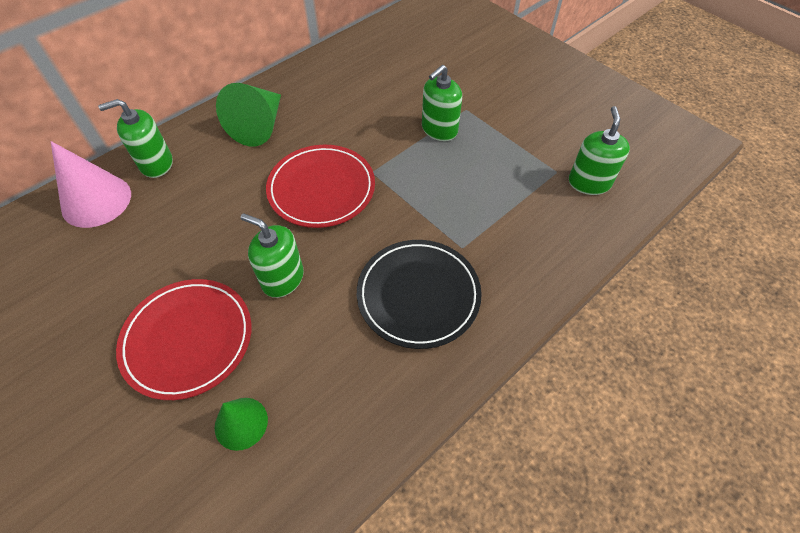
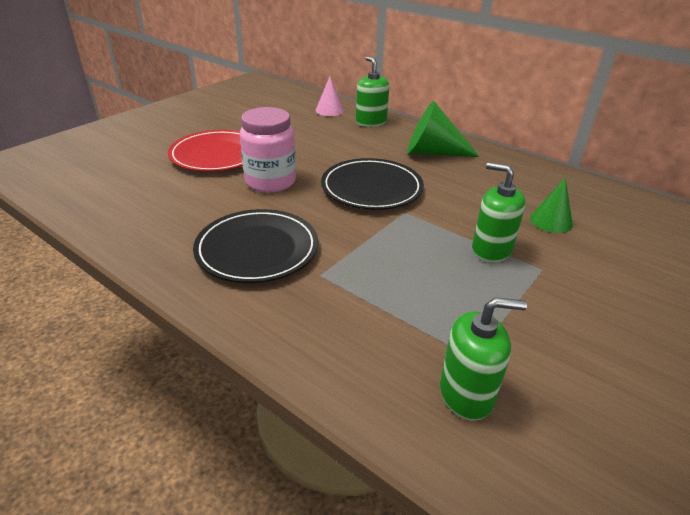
camera: 80 degrees right, 20 degrees down
(96, 201) = (329, 110): pink cone -> pink cone, size x0.61
(241, 423) = (148, 181): green cone -> green cone (551, 221)
(282, 279) = (270, 182): green soap dispenser -> pink jar
(321, 189) = (371, 188): red plate -> black plate

